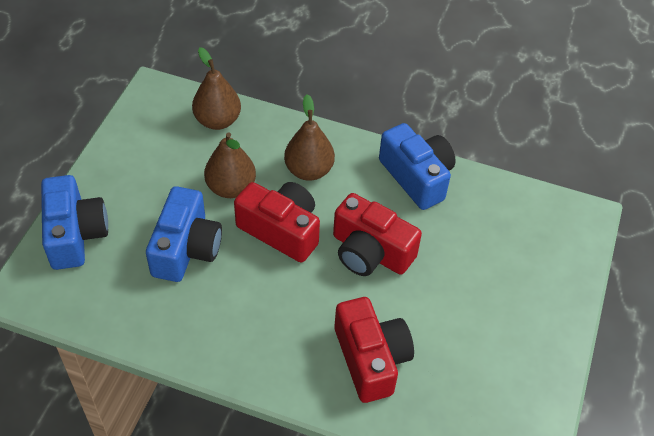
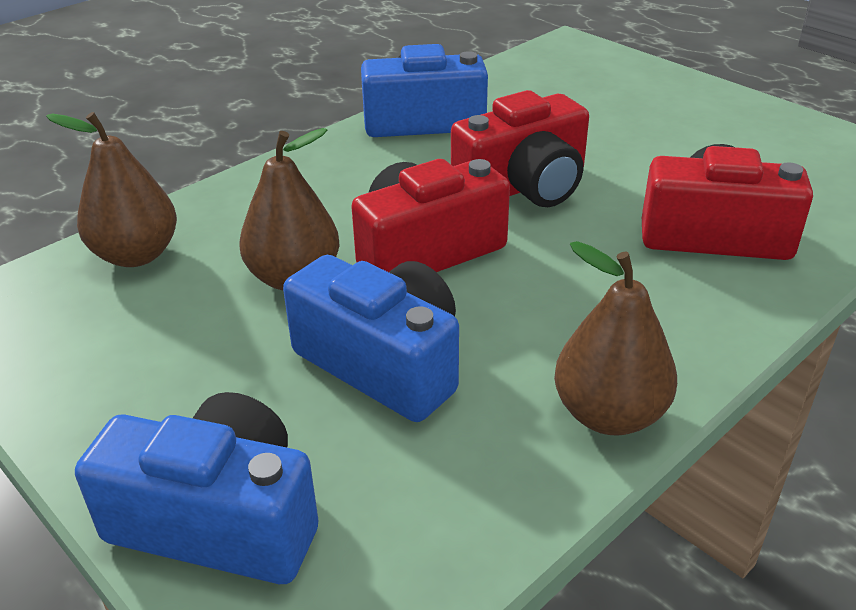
camera: 60 degrees left, 15 degrees down
(309, 170) = (331, 196): brown pear -> brown pear (609, 414)

